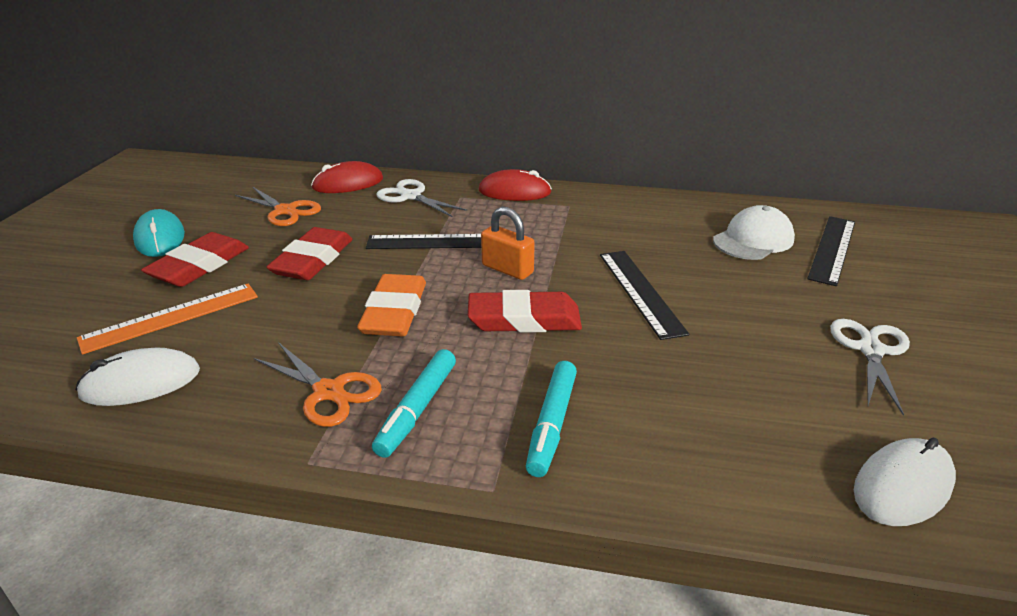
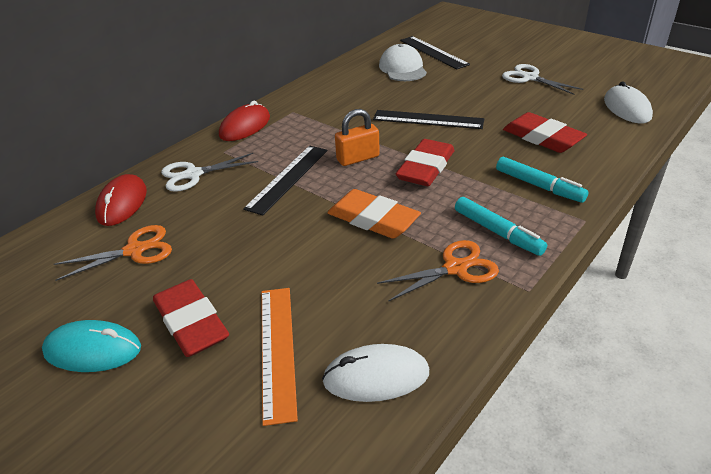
camera: 60 degrees left, 5 degrees up
(141, 382) = (376, 376): white mouse -> white mouse turned 75 degrees clockwise
(313, 260) = (252, 247): red eraser -> red eraser (542, 138)

